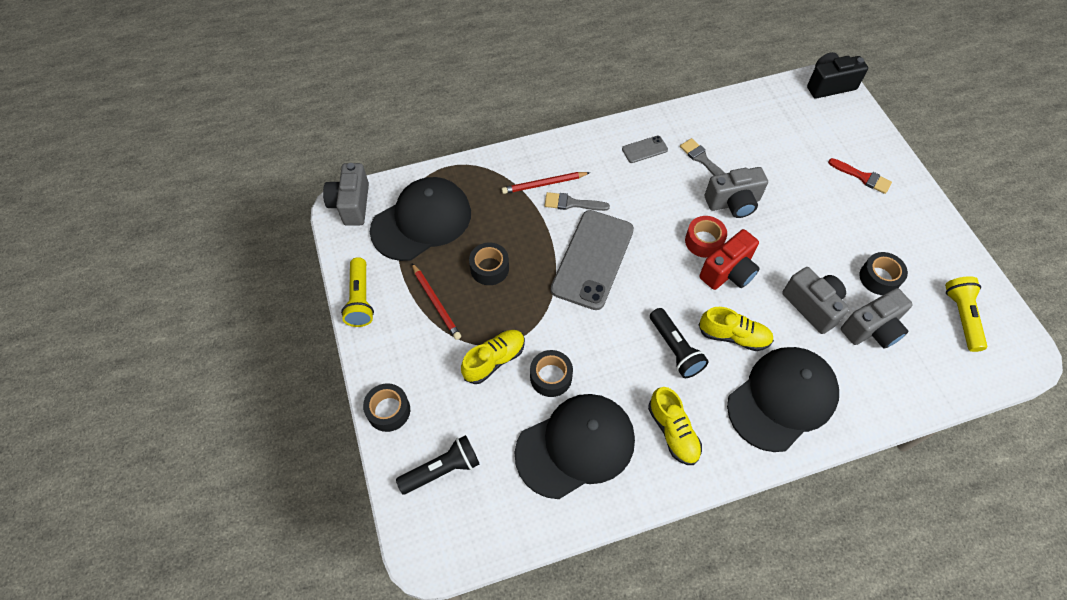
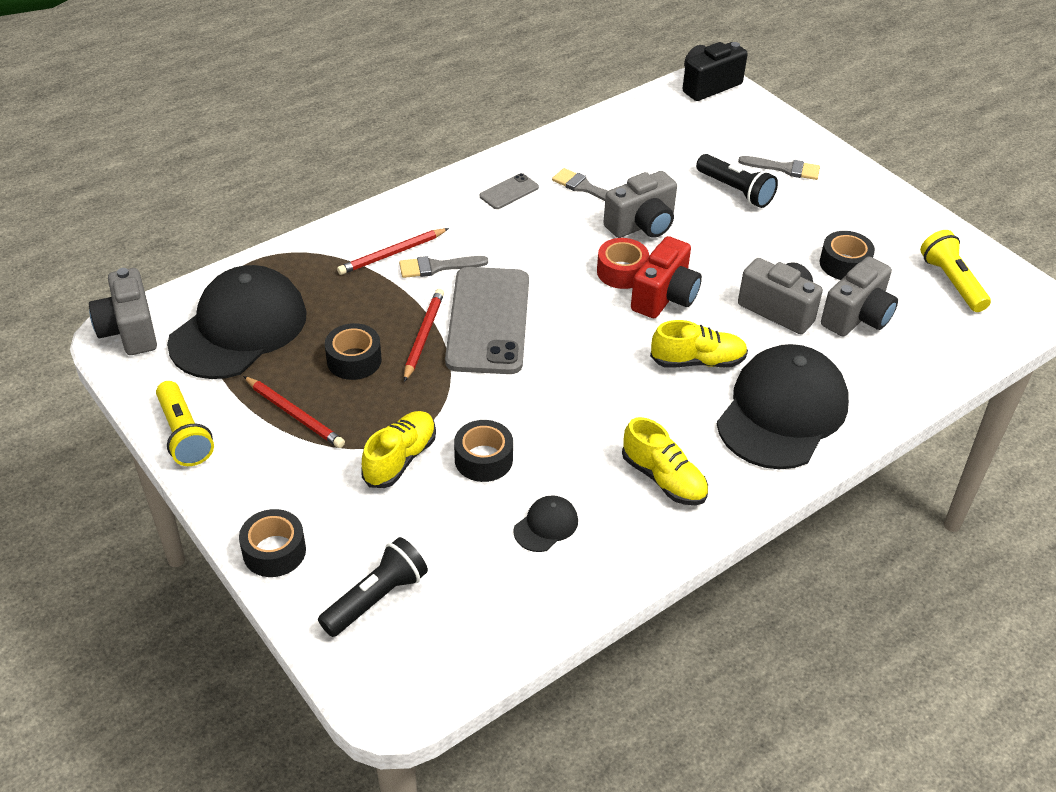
camera: 20 degrees left, 15 degrees down
(543, 261) = (423, 336): none -> red pencil
(576, 446) = (546, 525): black cap -> black cap, size x0.41
(675, 349) = (631, 391): black flashlight -> black flashlight (736, 191)
(862, 177) = (784, 168): red brush -> grey brush

